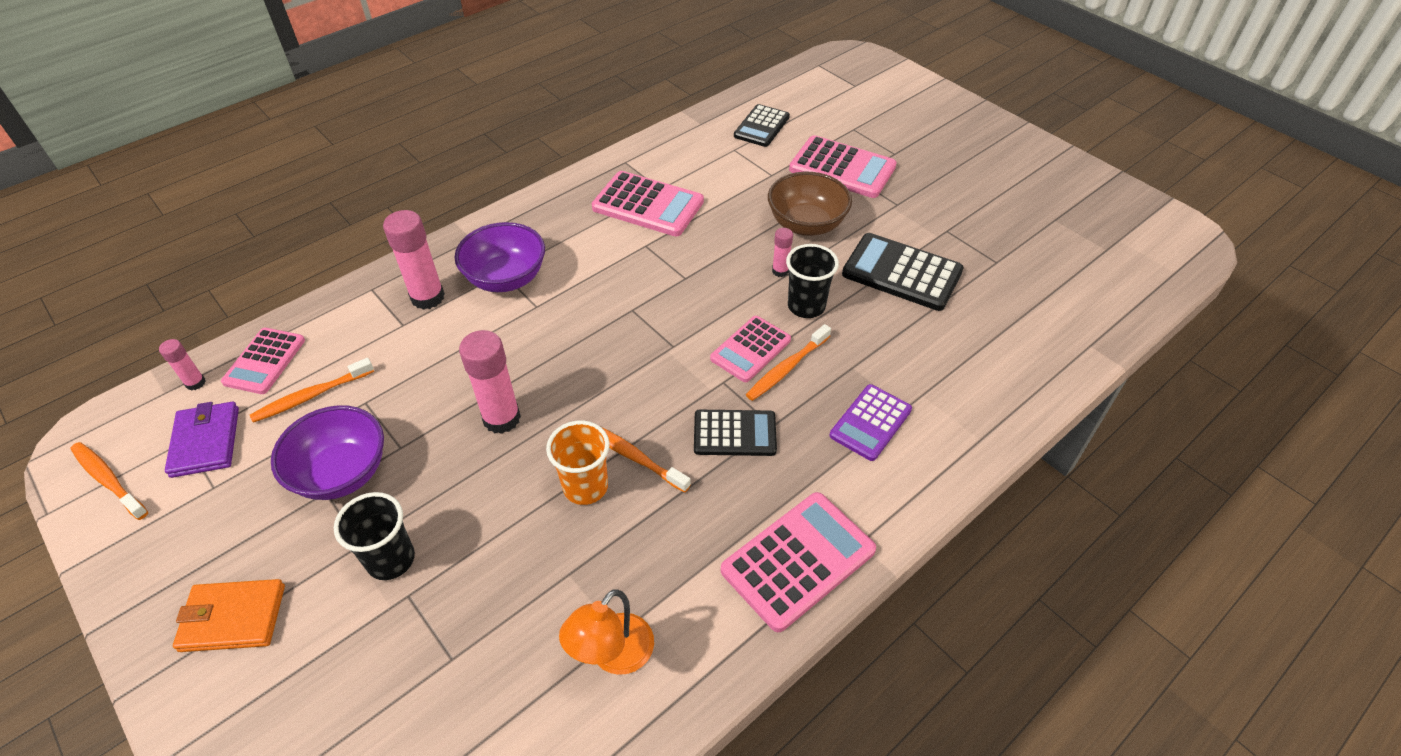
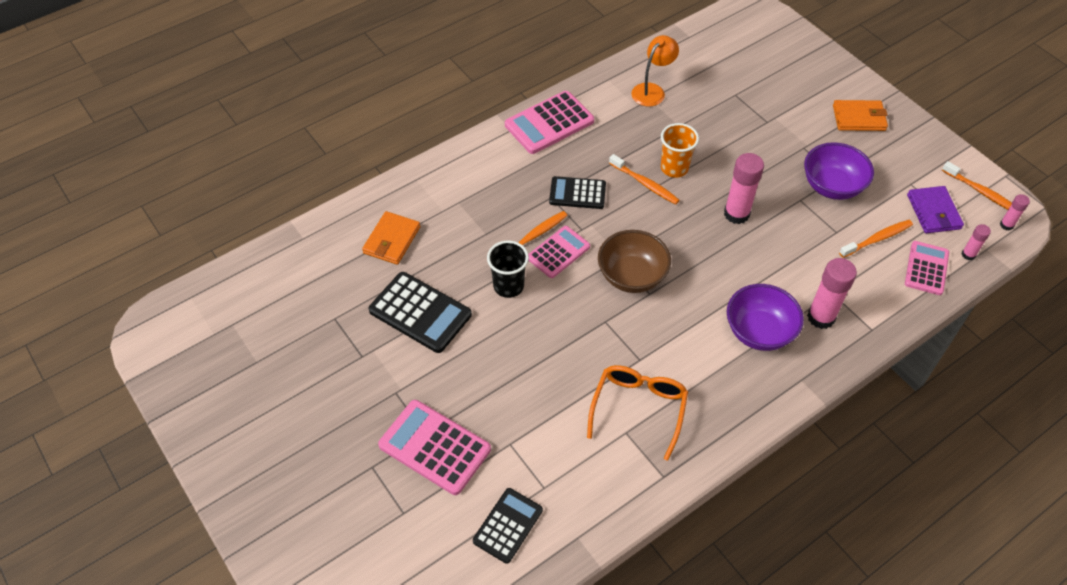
camera: 175 degrees left, 5 degrees up
(391, 560) = (783, 138): black cup -> none
(648, 205) = (638, 409): pink calculator -> orange glasses
(780, 271) = (523, 322): pink glue stick -> pink glue stick (1006, 225)
(806, 224) = (489, 373): brown bowl -> brown bowl (632, 276)
(870, 422) = (485, 194): purple calculator -> none
(974, 350) = (391, 240): none -> orange wallet

